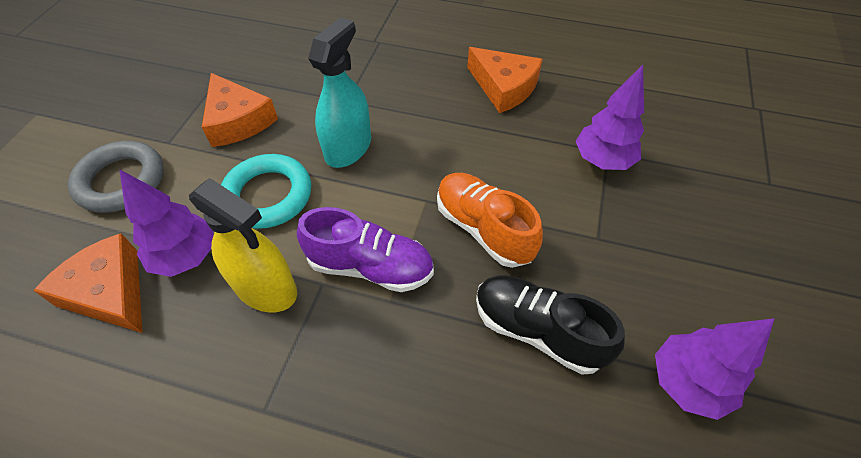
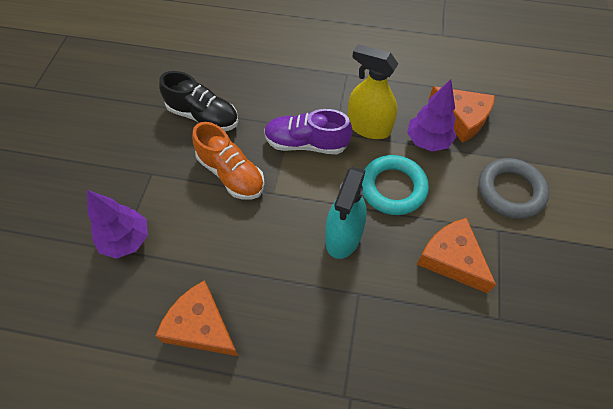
camera: 175 degrees right, 5 degrees up
(687, 382) = (127, 98): purple tree -> none

